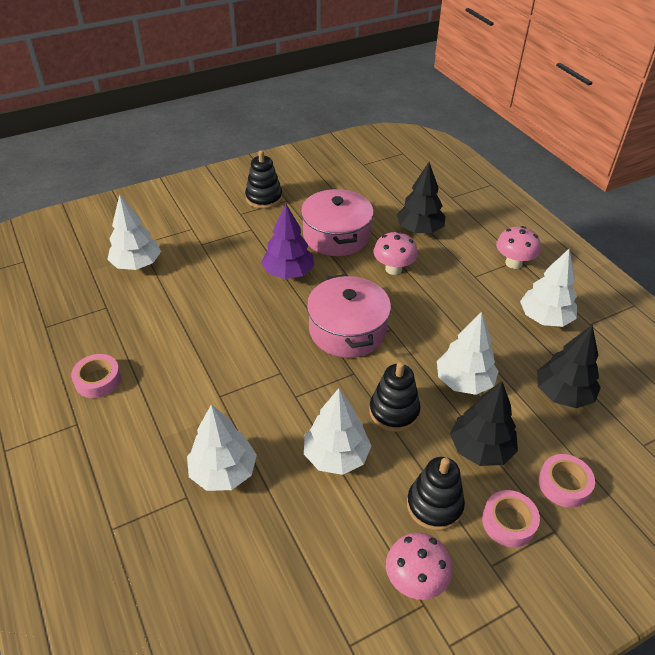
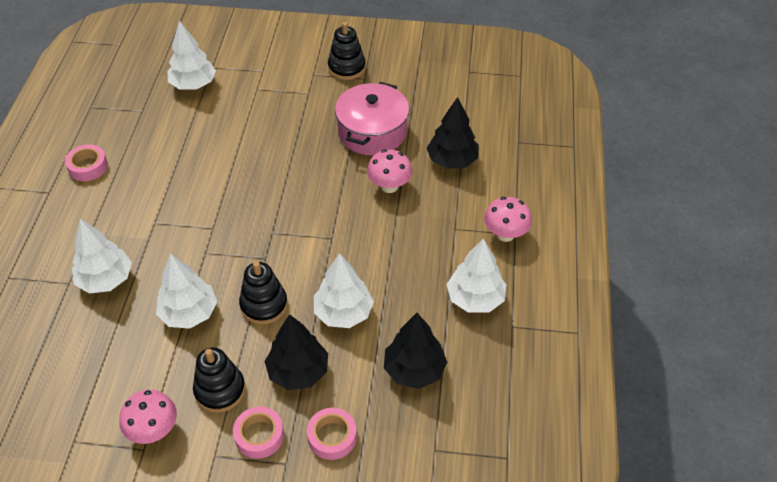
camera: 35 degrees right, 5 degrees up
(288, 273) = (299, 147): purple tree -> none
(347, 330) = (296, 220): pink pot -> none

